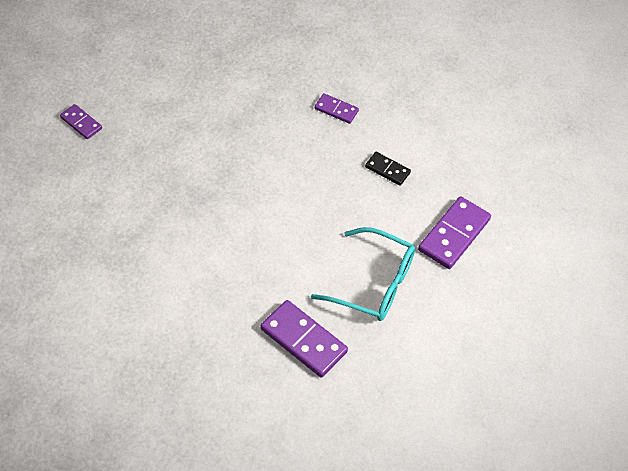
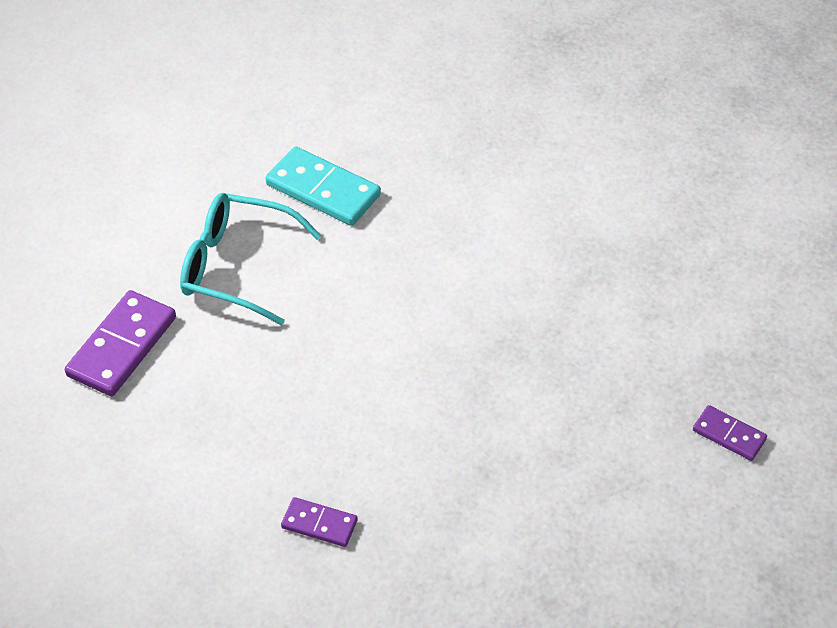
camera: 175 degrees right, 5 degrees down
(303, 340) = (323, 190): purple domino -> turquoise domino
(387, 170) = (225, 431): black domino -> none

